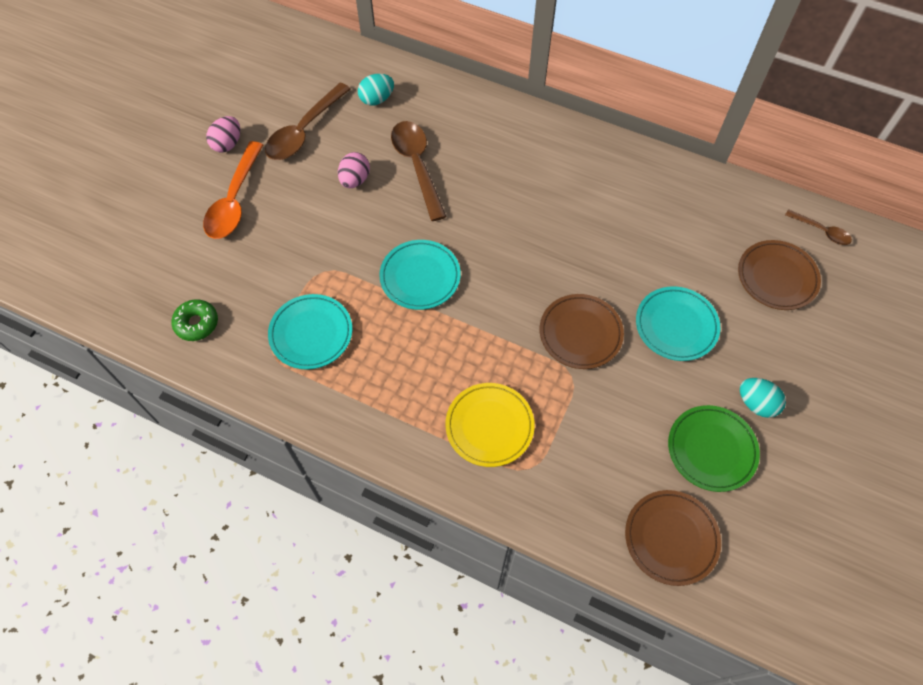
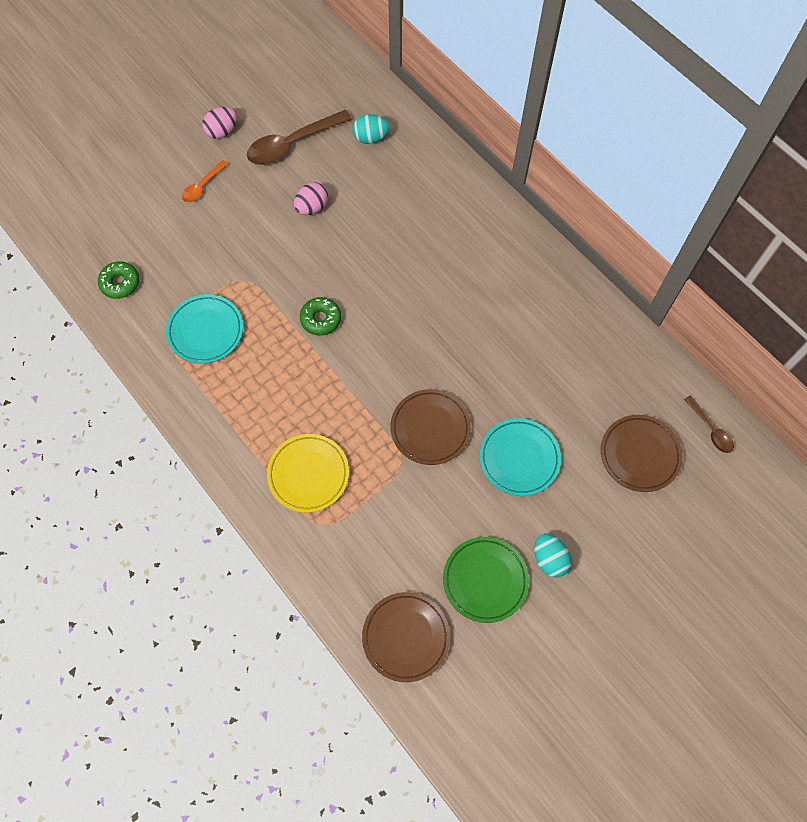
camera: 25 degrees right, 5 degrees up
(234, 200) = (202, 186): orange spoon -> orange spoon, size x0.53
(417, 166) = (372, 216): brown spoon -> none
(420, 277) = (321, 319): turquoise plate -> green donut

